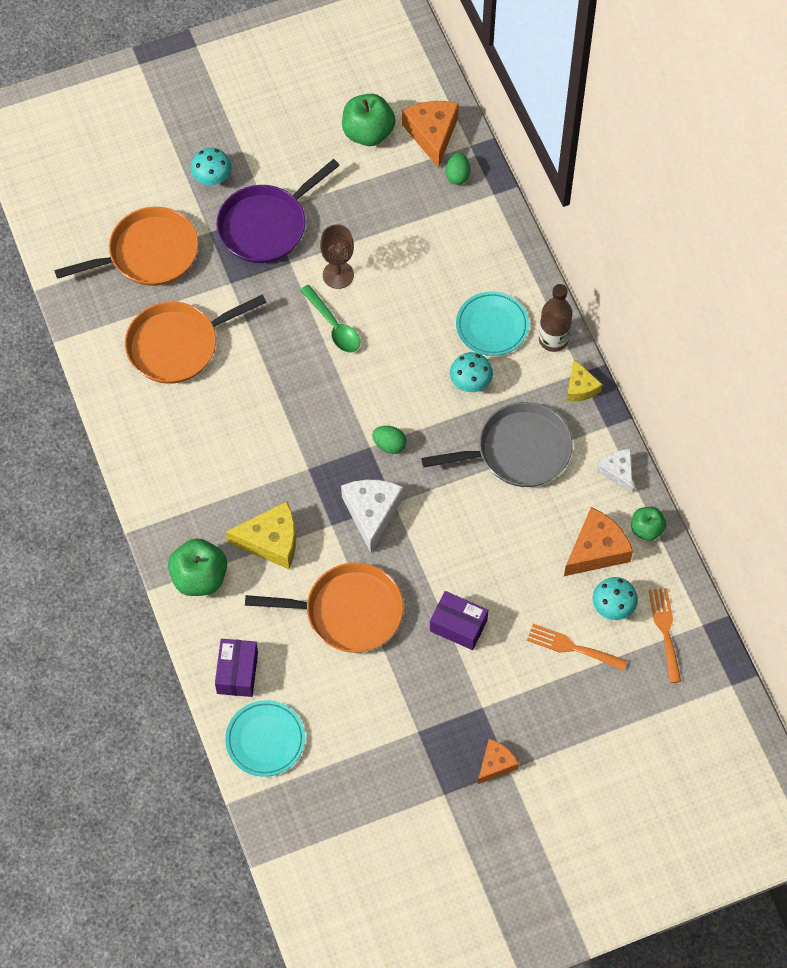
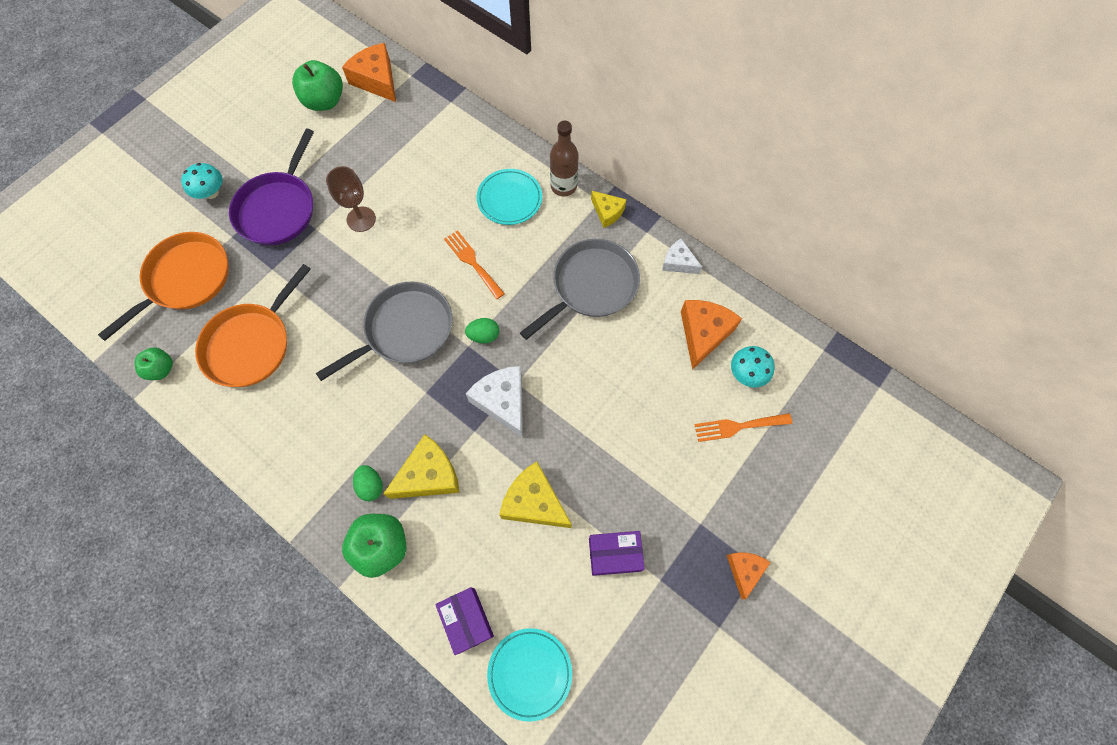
camera: 30 degrees left, 5 degrees up
(321, 403) = (405, 330): none -> grey pan
(333, 326) = (380, 261): green spoon -> none
(348, 612) = (534, 502): orange pan -> yellow cheese
(457, 175) = (414, 101): green egg -> green egg (371, 486)
(458, 626) = (635, 461): purple box -> purple box (614, 554)
(470, 382) = (519, 251): turquoise mushroom -> none
(646, 529) = (730, 296): green apple -> green apple (161, 369)
(665, 630) = (799, 370): orange fork -> orange fork (472, 262)

